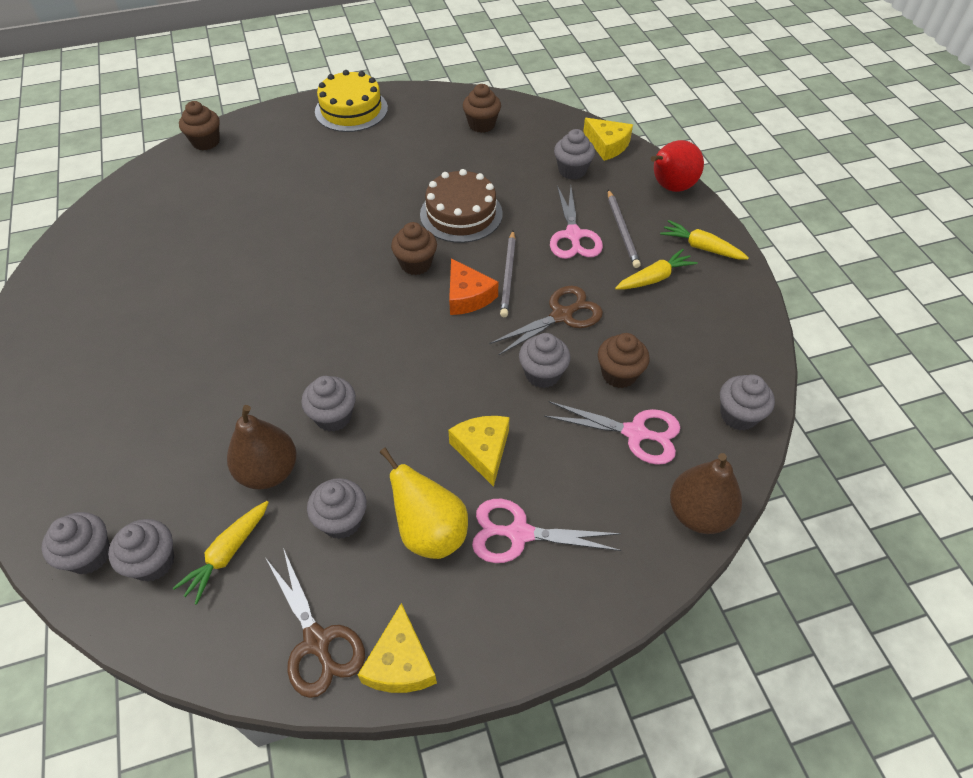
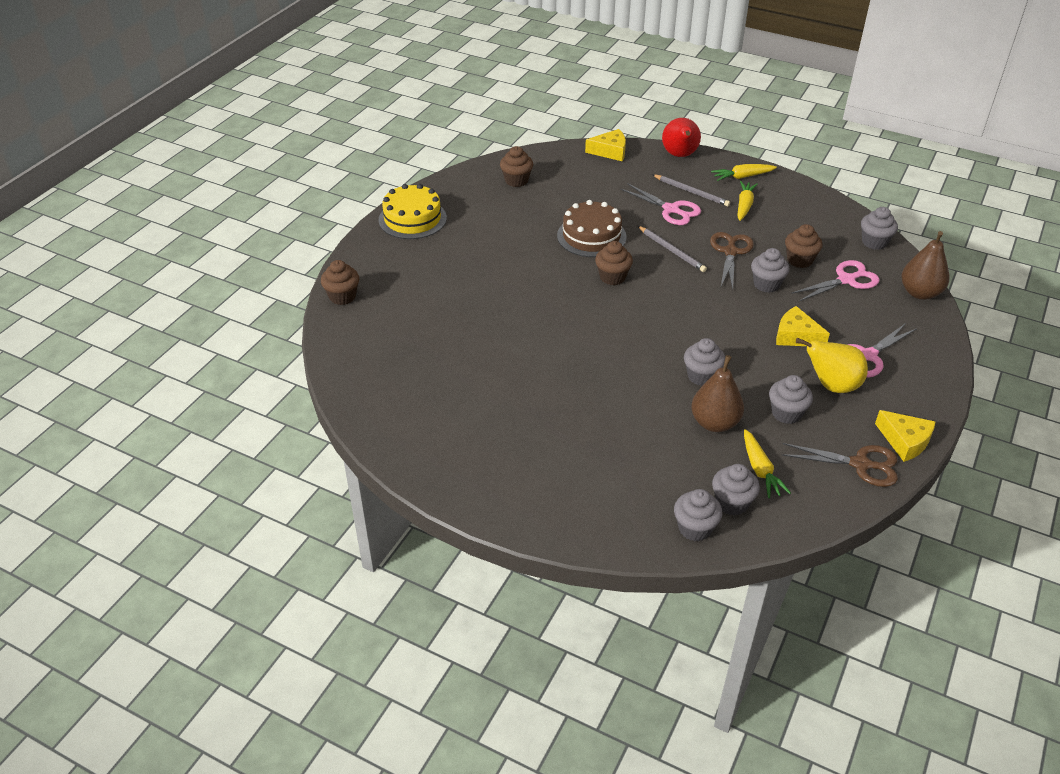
camera: 45 degrees left, 10 degrees down
(467, 296) = (668, 274): orange cheese -> none
(572, 170) = (614, 176): grey cupcake -> none

